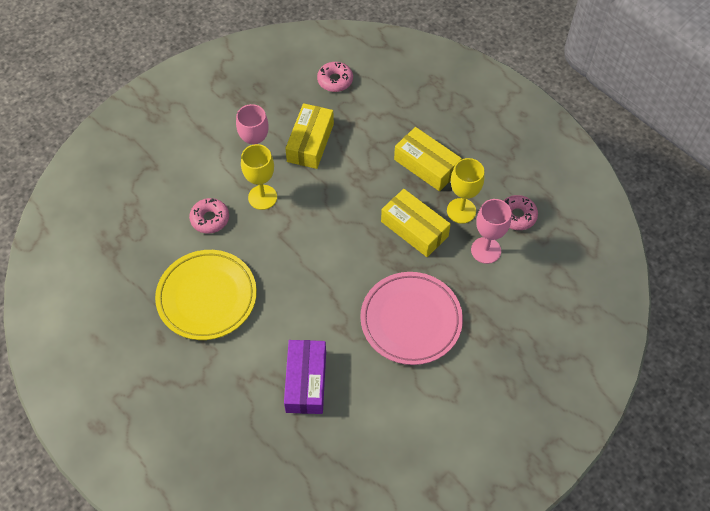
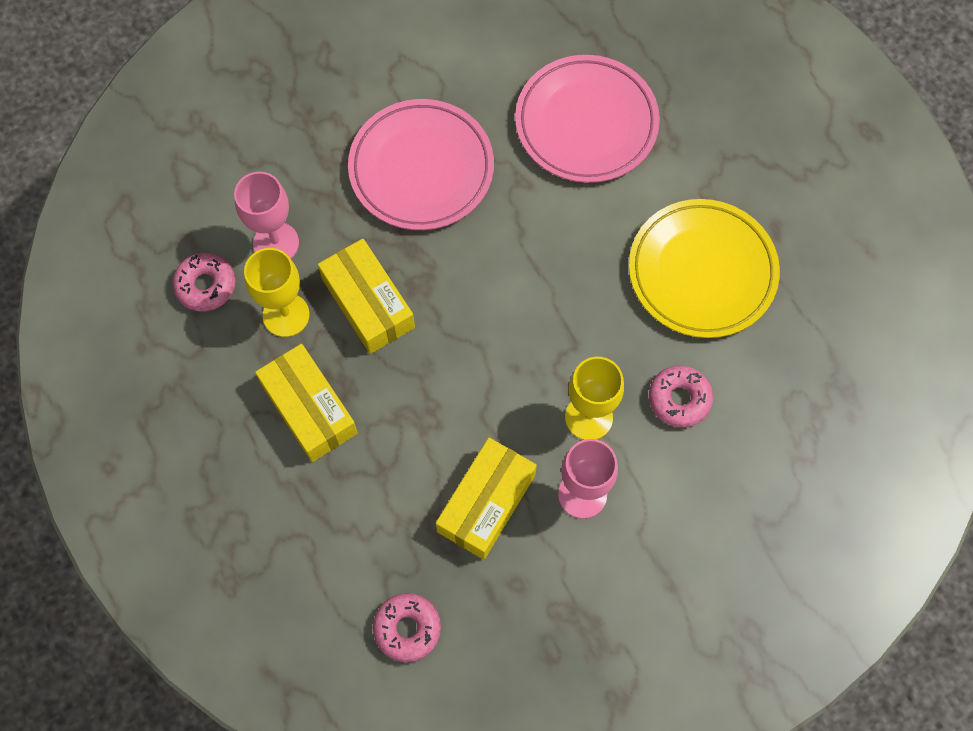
camera: 165 degrees left, 10 degrees up
(306, 381) = (586, 123): purple box -> pink plate

